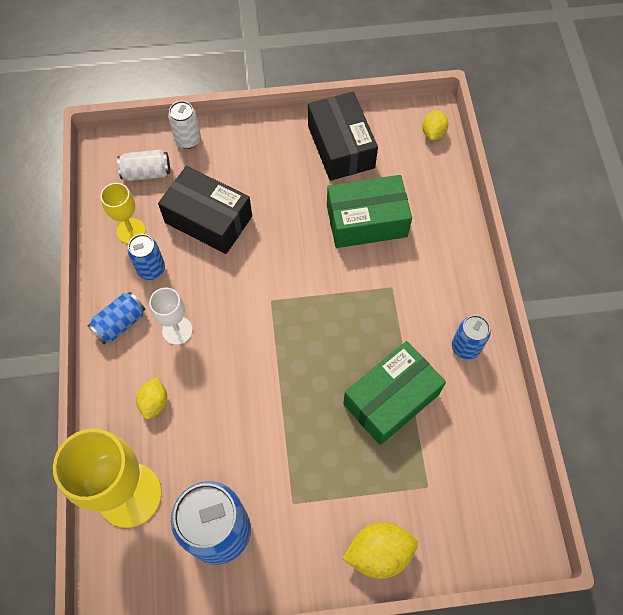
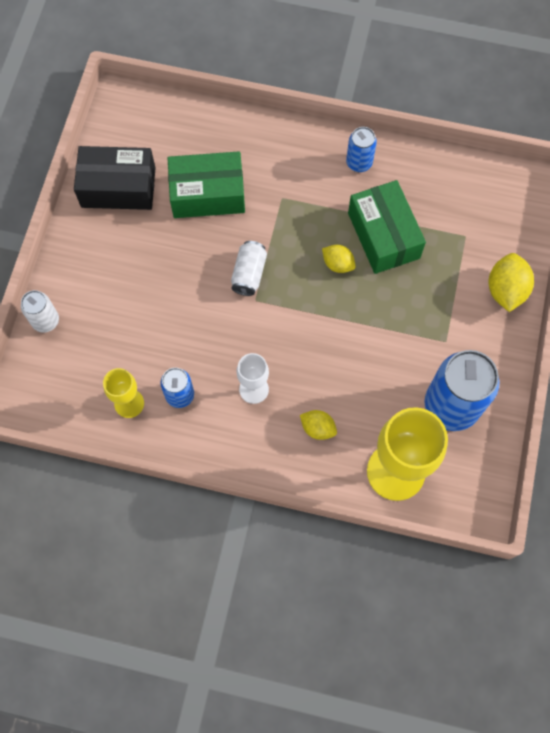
camera: 70 degrees left, 5 degrees up
(120, 323) = (226, 438): blue can -> none
(146, 173) = (67, 371): white can -> white can (249, 274)
(208, 219) = (147, 328): black box -> none
(366, 221) = (208, 194): green box -> green box turned 75 degrees clockwise
(433, 133) = (139, 106): yellow lemon -> yellow lemon (338, 264)

